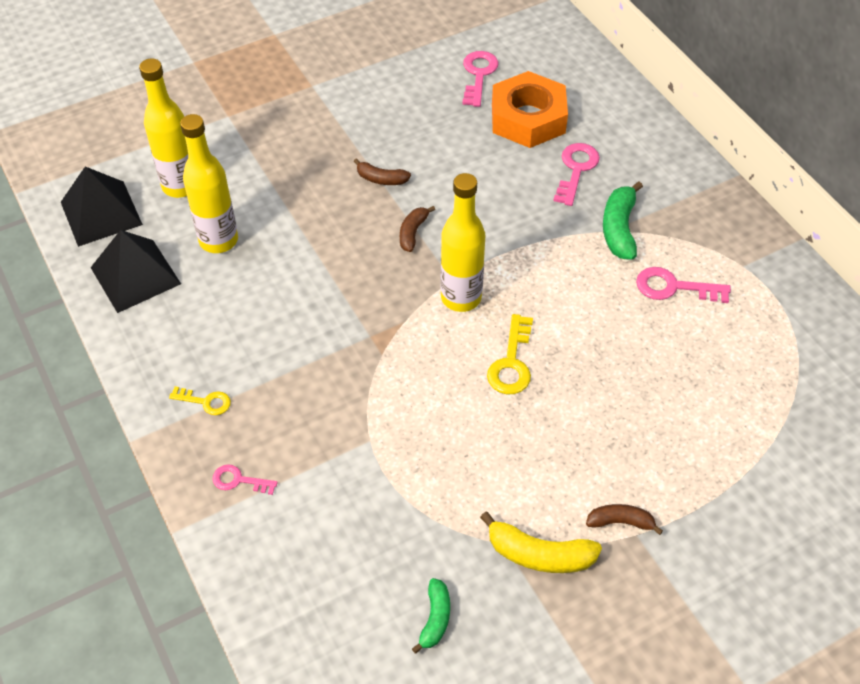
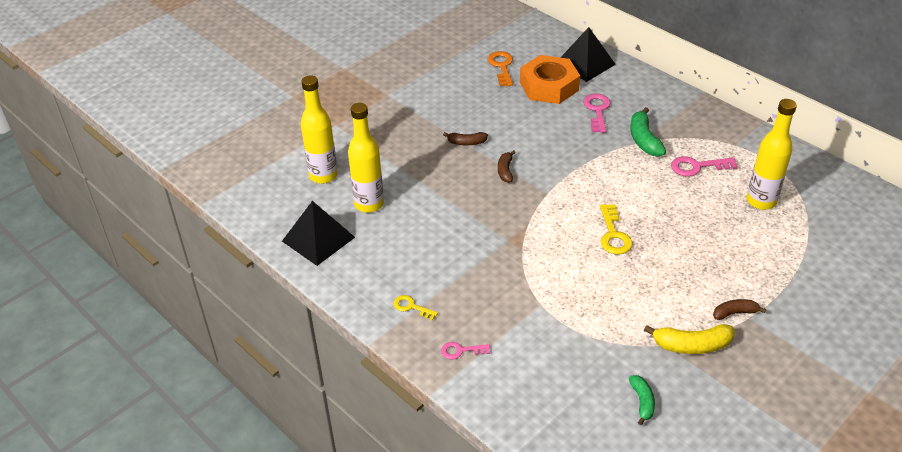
camera: 15 degrees left, 10 degrees down
(101, 213) = (272, 205): black pyramid -> black pyramid (585, 63)
(206, 402) = (411, 307): yellow key -> yellow key turned 150 degrees counterclockwise
(461, 298) = (559, 203): yellow bottle -> yellow bottle (761, 201)
(478, 75) = (501, 67): pink key -> orange key

